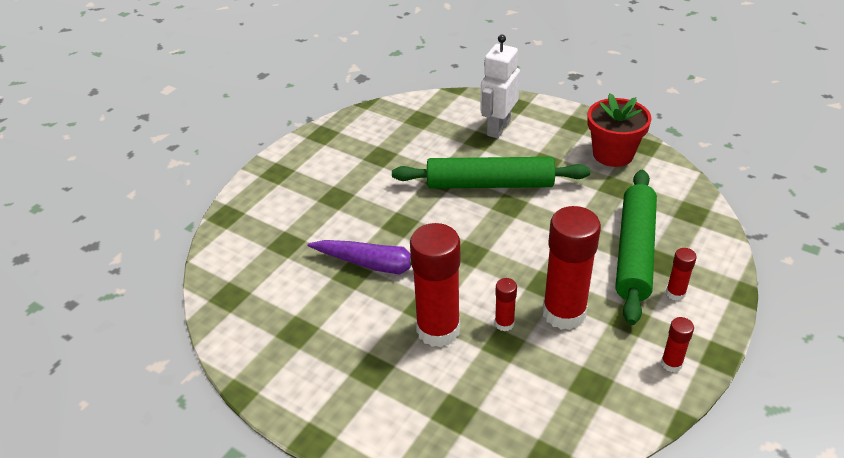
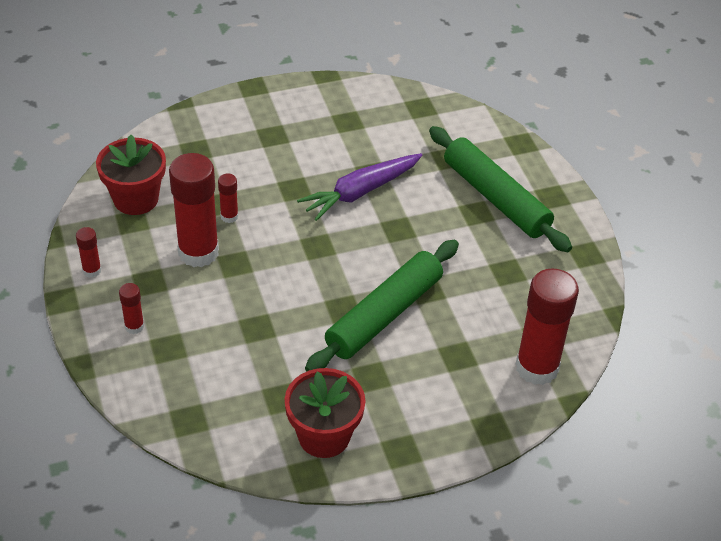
camera: 125 degrees right, 5 degrees up
(438, 330) = (265, 182): red glue stick -> red glue stick (537, 367)
(498, 128) = (462, 382): white robot -> none
(565, 404) = (136, 199): none -> red flower pot
(635, 252) = (198, 340): green rolling pin -> green rolling pin (495, 198)

